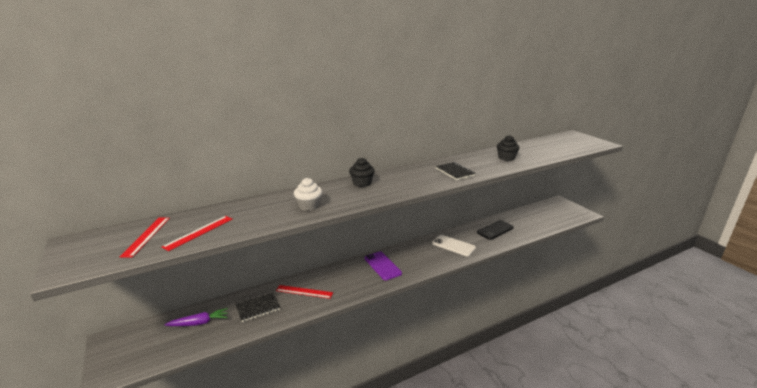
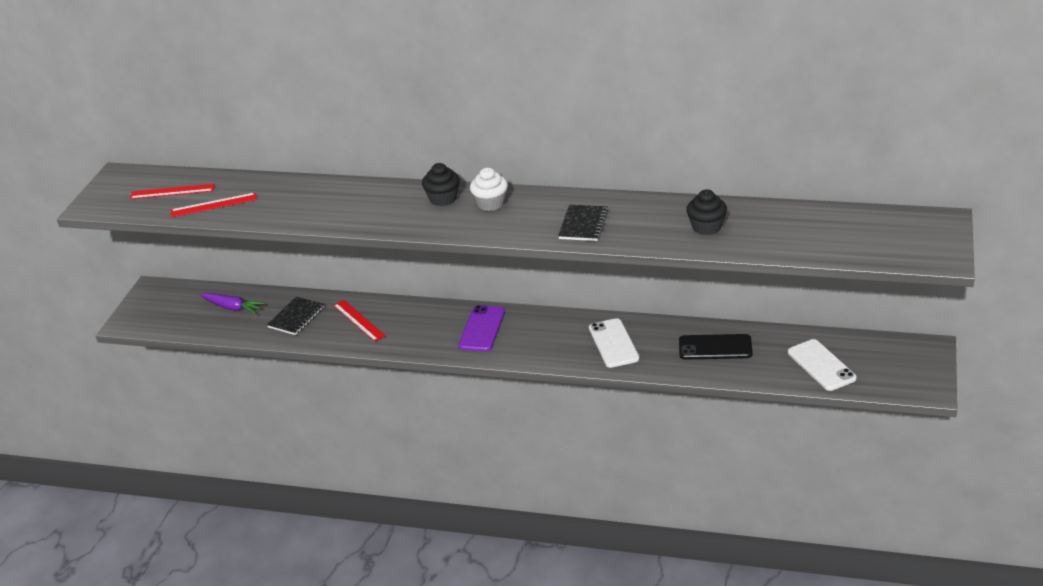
camera: 45 degrees right, 10 degrees up
(146, 236) = (172, 191): red ruler -> red ruler turned 45 degrees clockwise
(258, 308) = (296, 317): black notebook -> black notebook turned 75 degrees counterclockwise
(309, 206) = (343, 211): white cupcake -> white cupcake (490, 203)
(541, 220) = (821, 365): none -> white phone

